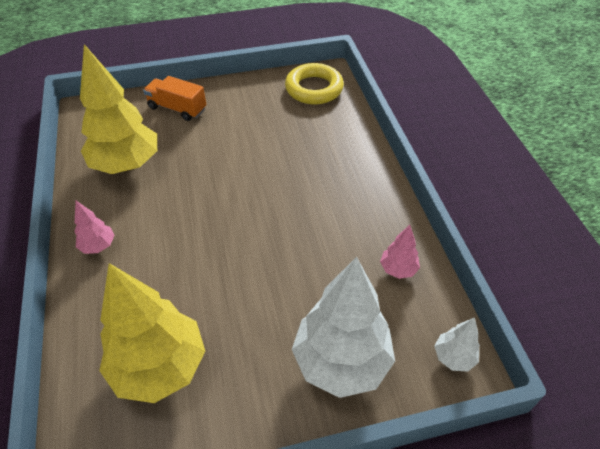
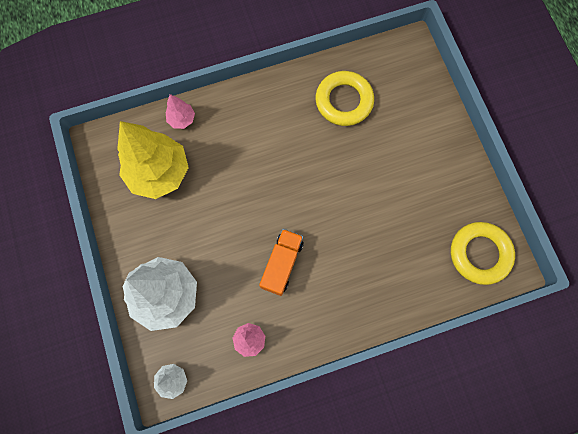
camera: 85 degrees right, 25 degrees up
(98, 246) = (255, 105): pink tree -> pink tree (182, 119)
(127, 164) = (344, 101): yellow tree -> yellow ring
(177, 108) = (424, 125): orange truck -> orange truck (282, 264)

